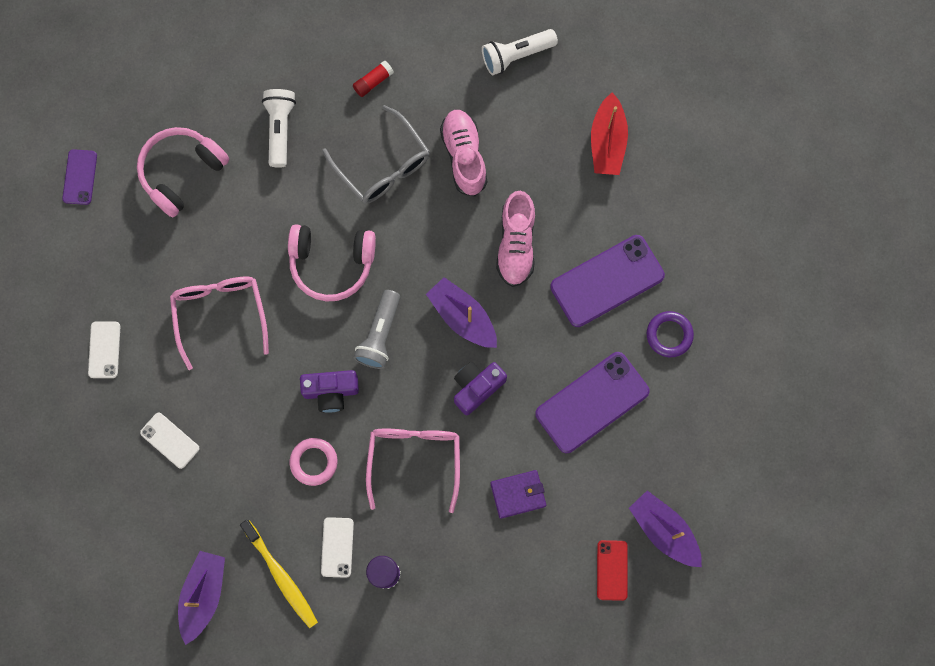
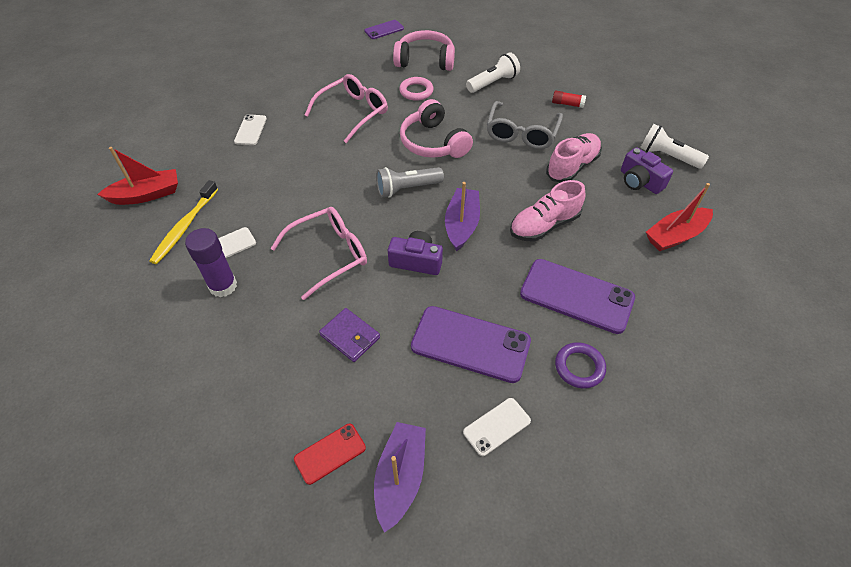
camera: 55 degrees right, 25 degrees down
(104, 350) = (289, 80): white phone -> white phone (497, 426)
(203, 595) = (146, 195): purple boat -> red boat
(314, 462) = (286, 201): pink ring -> pink ring (416, 91)
(331, 391) = (345, 185): purple camera -> purple camera (640, 181)

